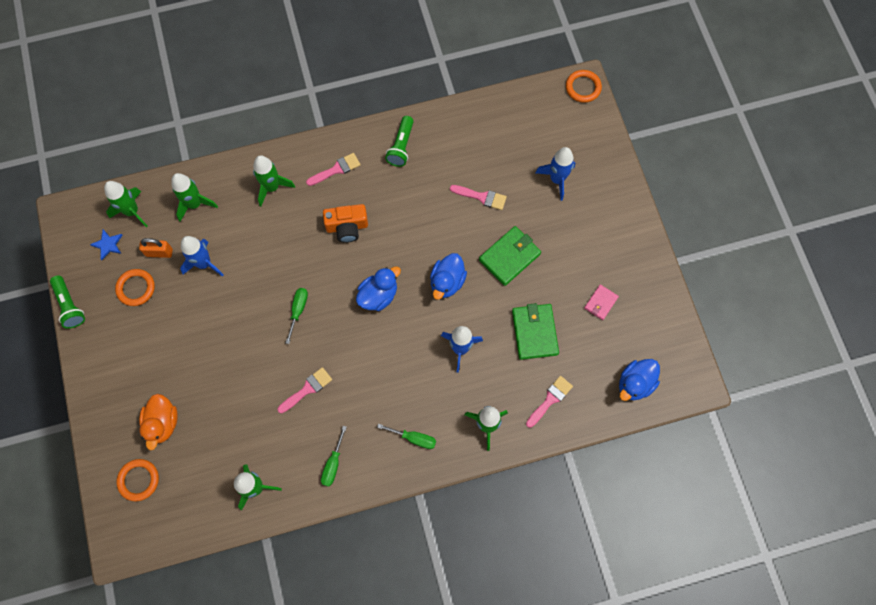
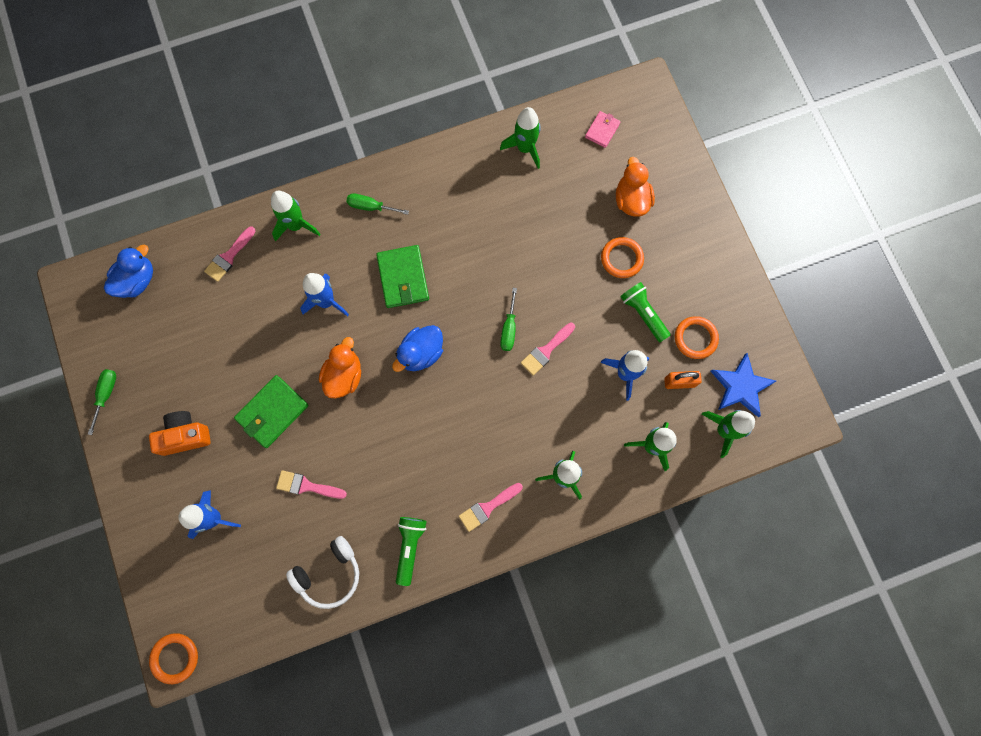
camera: 175 degrees right, 5 degrees up
(70, 305) = (763, 312): green flashlight -> green flashlight (643, 314)
(108, 245) = (741, 386): blue star -> blue star, size x1.72
(138, 480) = (642, 146): orange ring -> orange ring (621, 259)
(307, 389) = (487, 246): pink brush -> pink brush (546, 351)
(333, 464) = (451, 176): green screwdriver -> green screwdriver (106, 395)
(347, 227) = (466, 433): orange camera -> orange camera (185, 436)
(447, 282) = (344, 376): blue duck -> orange duck
(465, 133) = (329, 573): none -> white headphones
(534, 332) = (244, 326): green wallet -> green wallet (403, 278)
(600, 303) = (169, 366): pink wallet -> pink wallet (602, 130)

